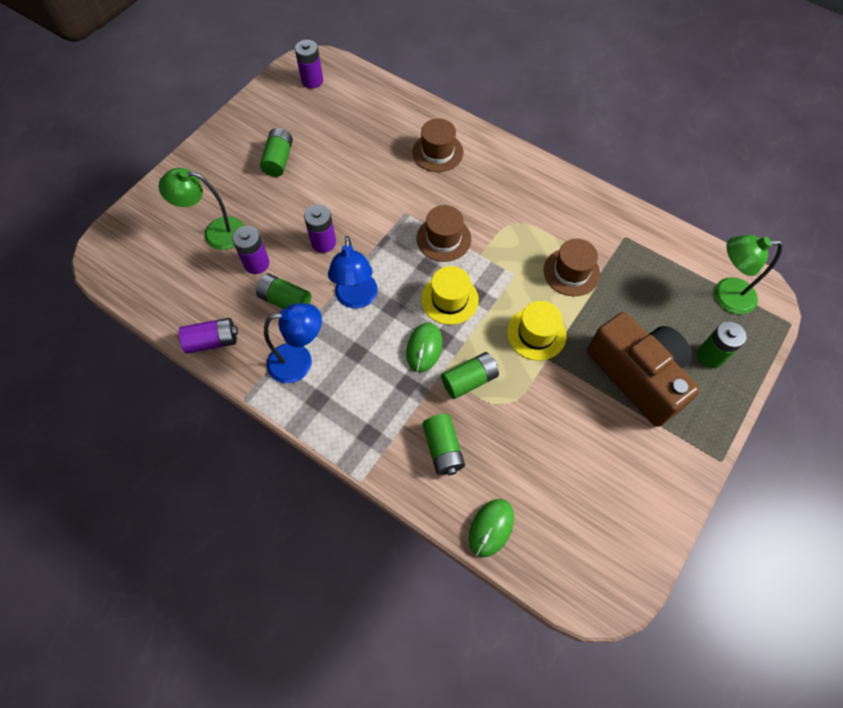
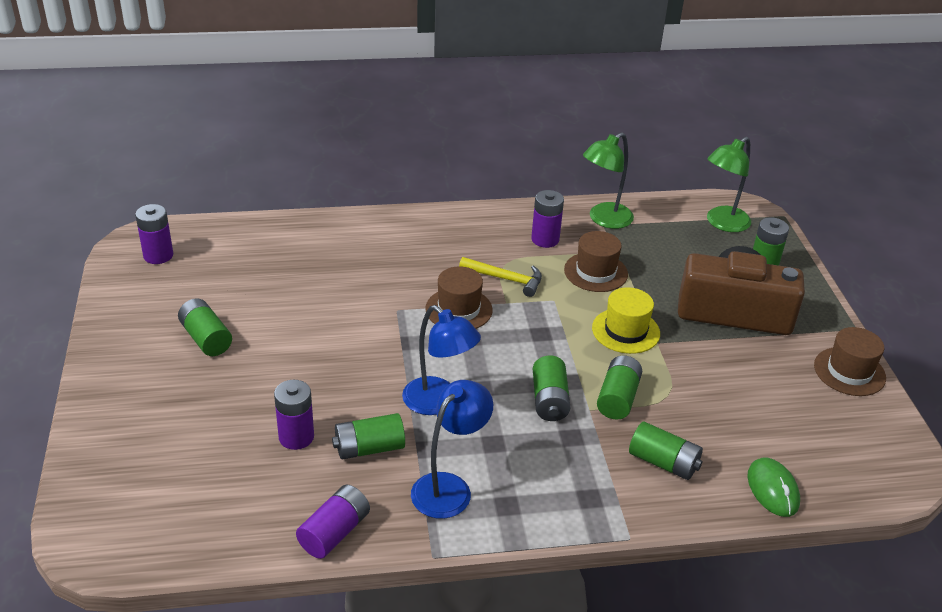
camera: 45 degrees left, 25 degrees down
(216, 233) = (213, 439): green lamp -> green lamp (604, 220)
(323, 242) = (346, 378): purple battery -> purple battery (545, 239)
(424, 348) = (549, 400): green mouse -> green battery
(437, 152) = (367, 248): brown hat -> brown hat (849, 371)
(449, 299) = (523, 351): yellow hat -> none
(501, 235) = (505, 279): none -> yellow hammer

